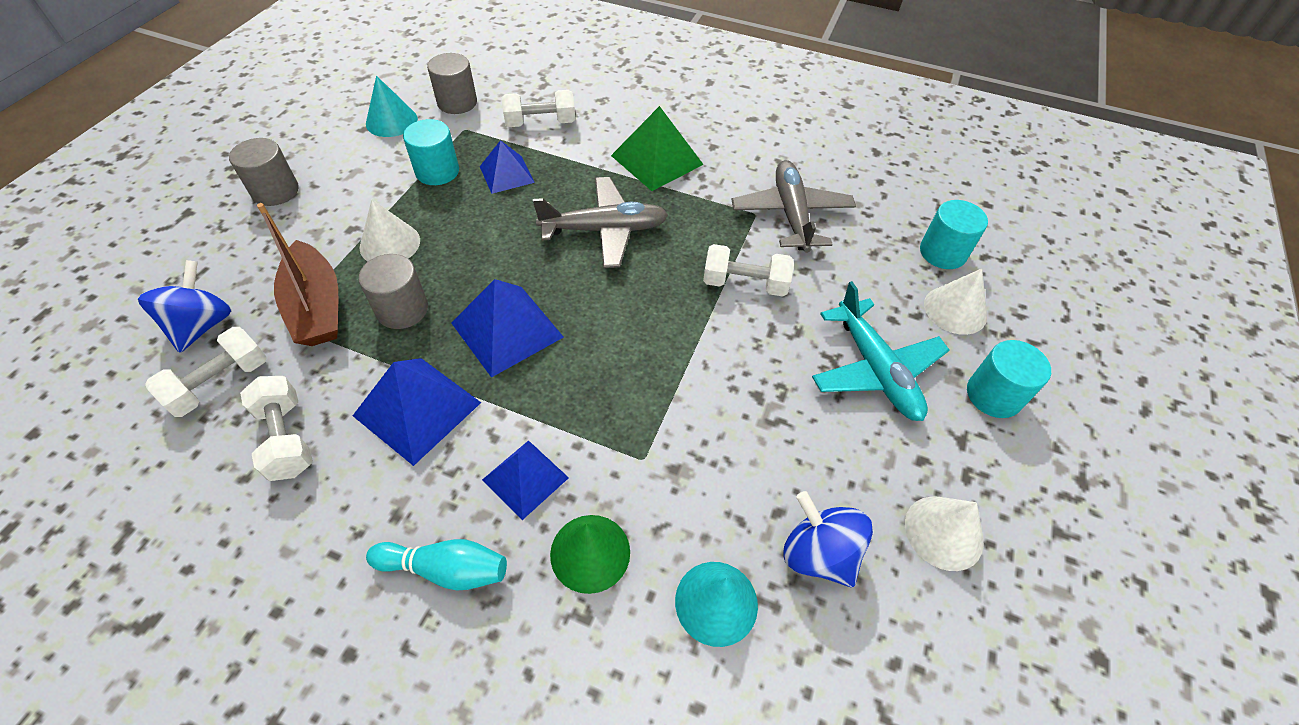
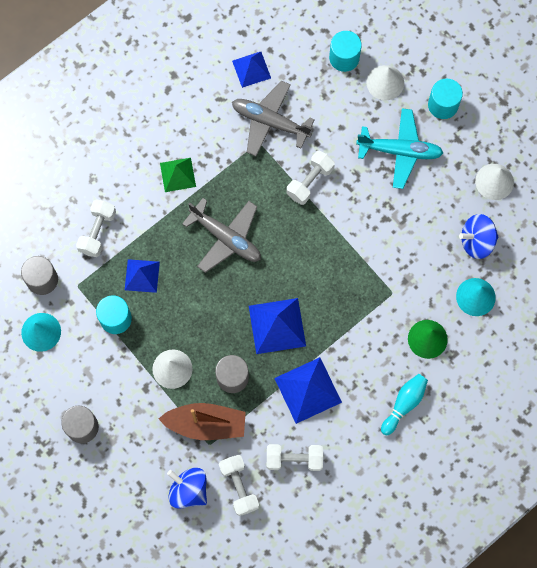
camera: 60 degrees left, 20 degrees up
(525, 478) = (375, 352): blue pyramid -> blue pyramid (251, 69)
(605, 230) = (226, 238): grey plane -> grey plane turned 105 degrees clockwise
(657, 160) = (178, 174): green pyramid -> green pyramid, size x0.65

